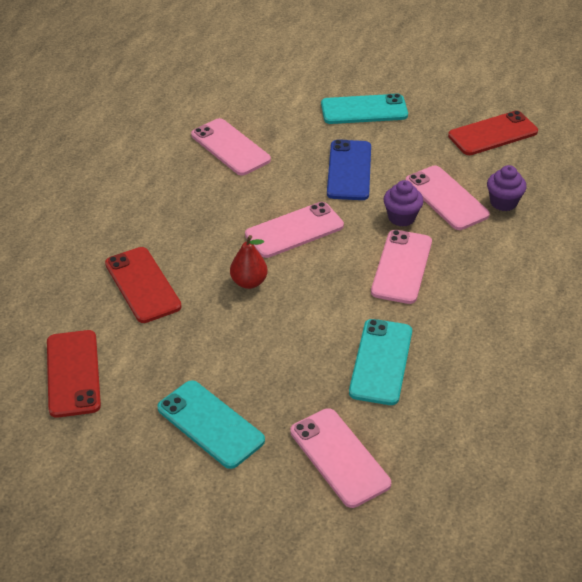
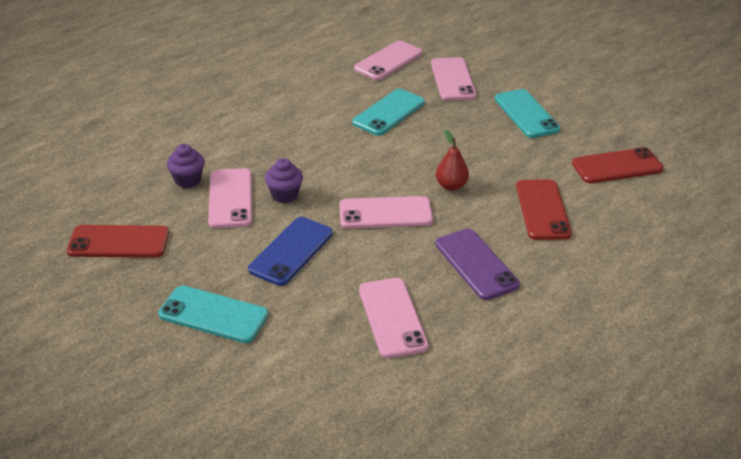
camera: 155 degrees left, 5 degrees down
(73, 373) = (617, 166): red phone -> red phone turned 60 degrees clockwise
(184, 209) = (476, 264): none -> purple phone
(401, 267) = (321, 160): pink phone -> pink phone (388, 61)

